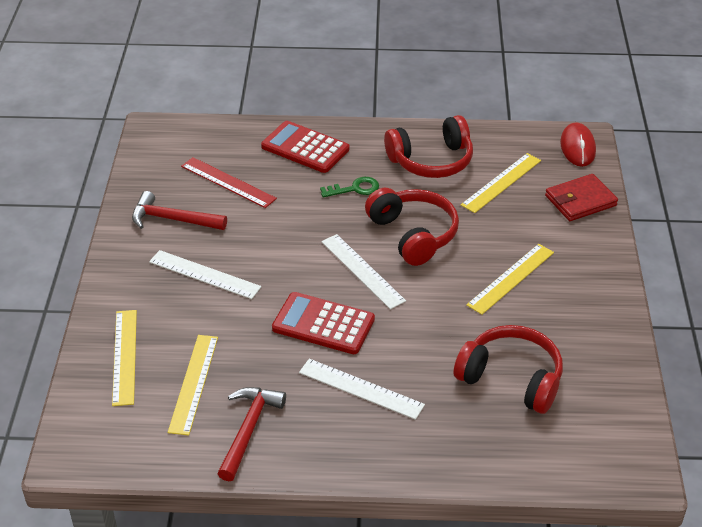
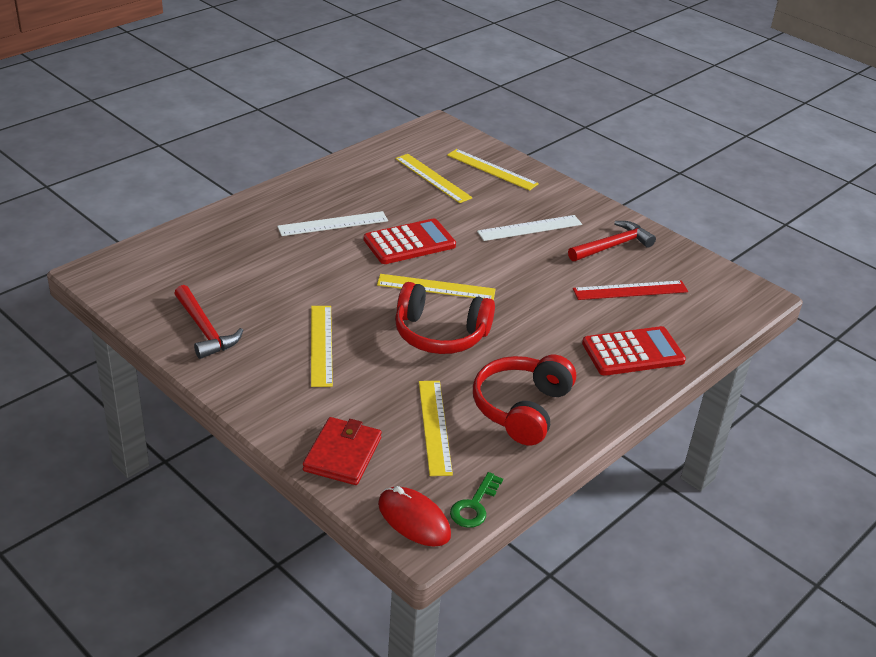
camera: 130 degrees right, 5 degrees down
(249, 429) = (367, 176): red hammer -> red hammer (205, 330)
(355, 189) = (539, 343): green key -> green key (474, 506)
(362, 271) = (436, 287): white ruler -> yellow ruler
(511, 378) = (241, 279): red headphones -> none

